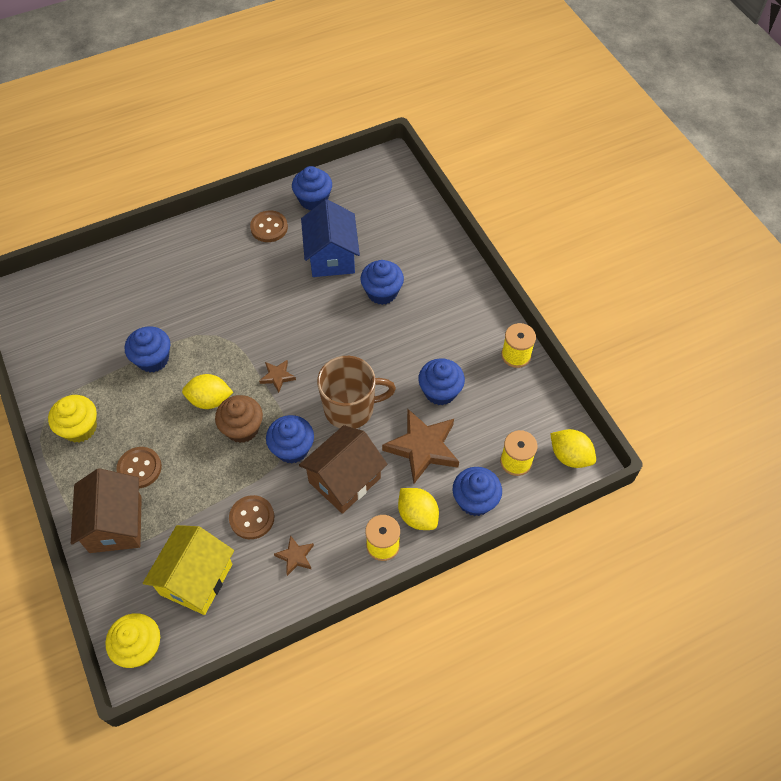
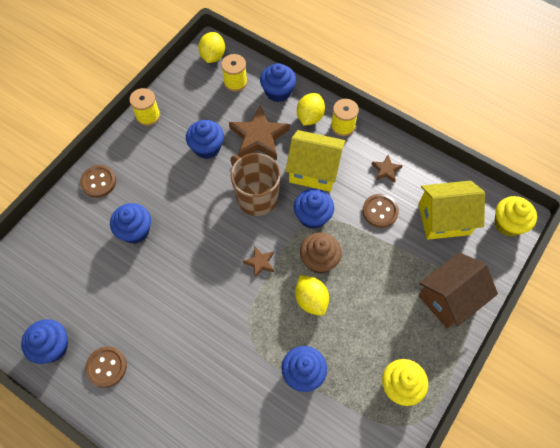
camera: 120 degrees left, 5 degrees up
(139, 468) = (399, 312): brown button -> brown button (98, 182)
(331, 257) = (115, 291): blue house -> none
(344, 480) = (314, 170): brown house -> yellow house

